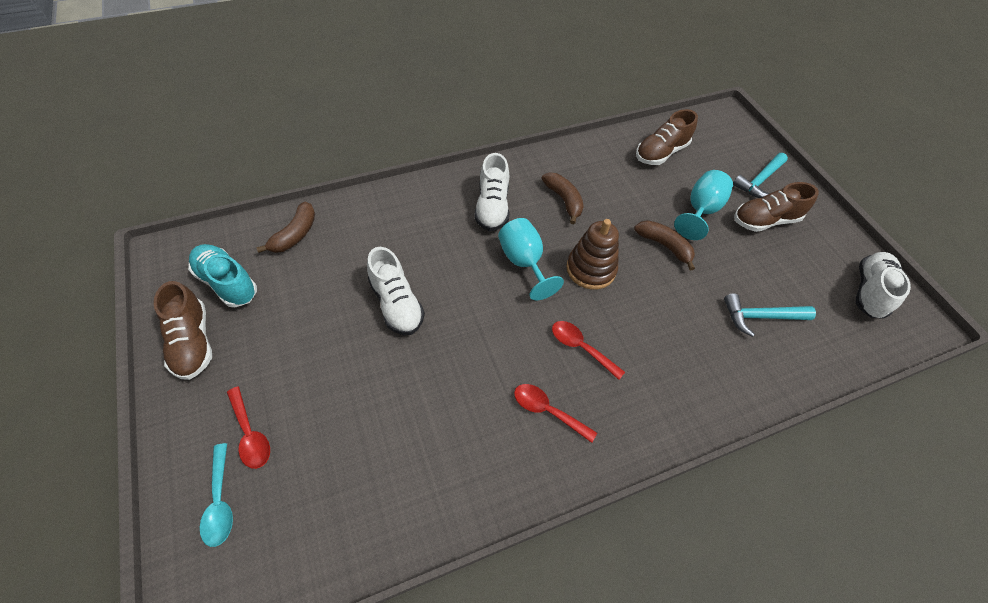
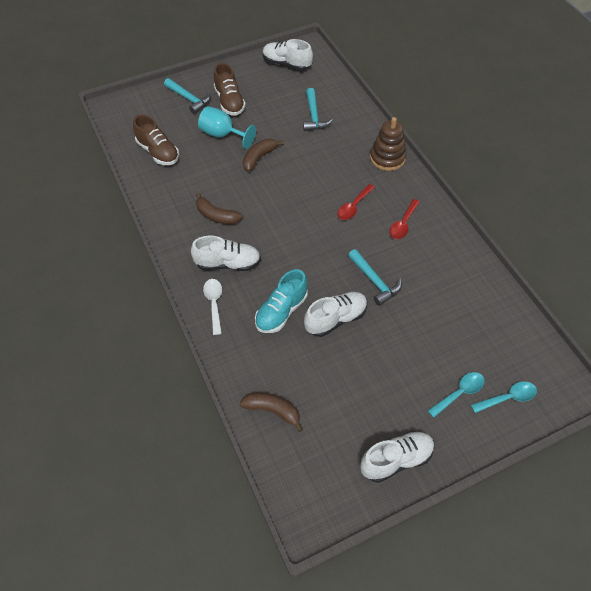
camera: 90 degrees left, 0 degrees up
(192, 342) = (396, 460): brown shoe -> white shoe
(227, 283) = (333, 452): turquoise shoe -> turquoise shoe (281, 311)
(250, 434) = (459, 393): red spoon -> turquoise spoon
(439, 193) = (214, 303): none -> white spoon
(447, 356) = (374, 281): none -> turquoise hammer
(524, 263) = (285, 240): turquoise goblet -> none
(563, 200) = (217, 216): brown banana -> brown banana turned 120 degrees counterclockwise
(591, 269) = (286, 200): brown stacking toy -> brown stacking toy (387, 158)

